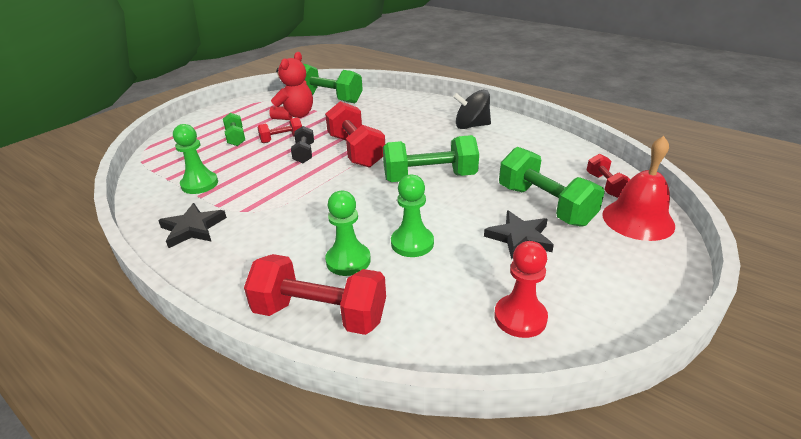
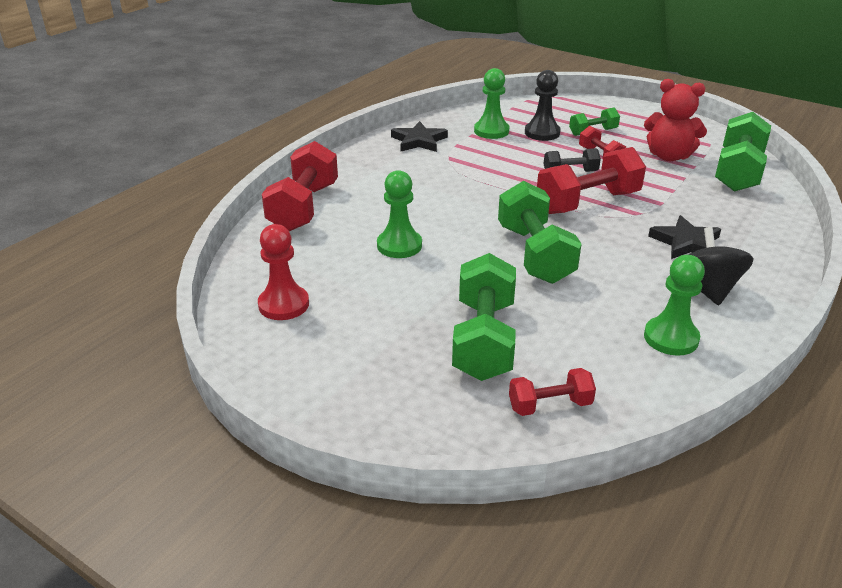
camera: 85 degrees right, 0 degrees up
(222, 159) = (542, 133): none -> black pawn
(348, 260) = (372, 214): green pawn -> green pawn (671, 338)
(519, 237) = (411, 314): black star -> black star (686, 243)
(545, 205) = (484, 340): green dumbbell -> green dumbbell turned 45 degrees counterclockwise
(638, 220) = (458, 421): red bell -> none

